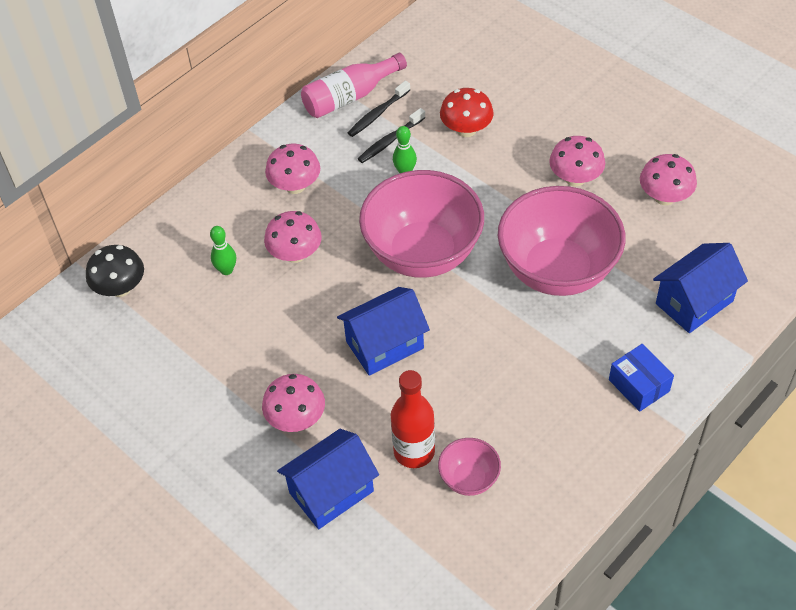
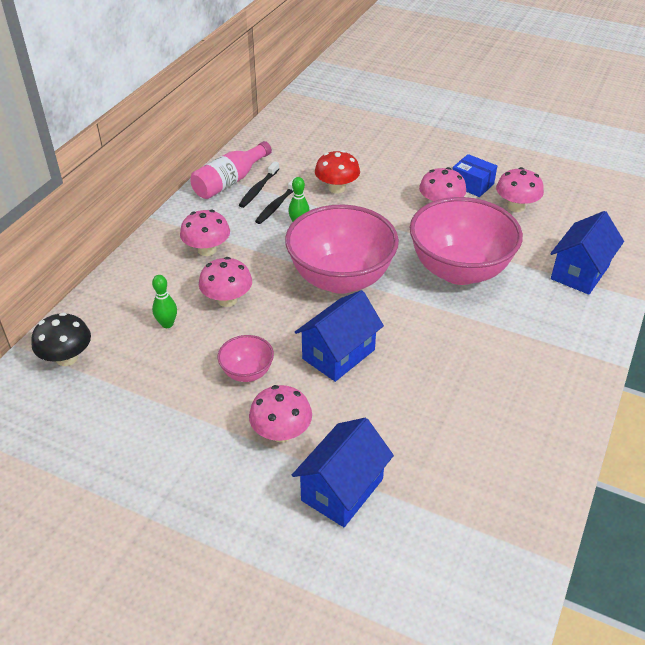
camera: 20 degrees left, 10 degrees down
(414, 451) = (405, 435): red bottle -> none
(469, 479) = (466, 447): pink bowl -> pink bowl (247, 372)
(639, 385) = (571, 340): blue box -> blue box (472, 184)

